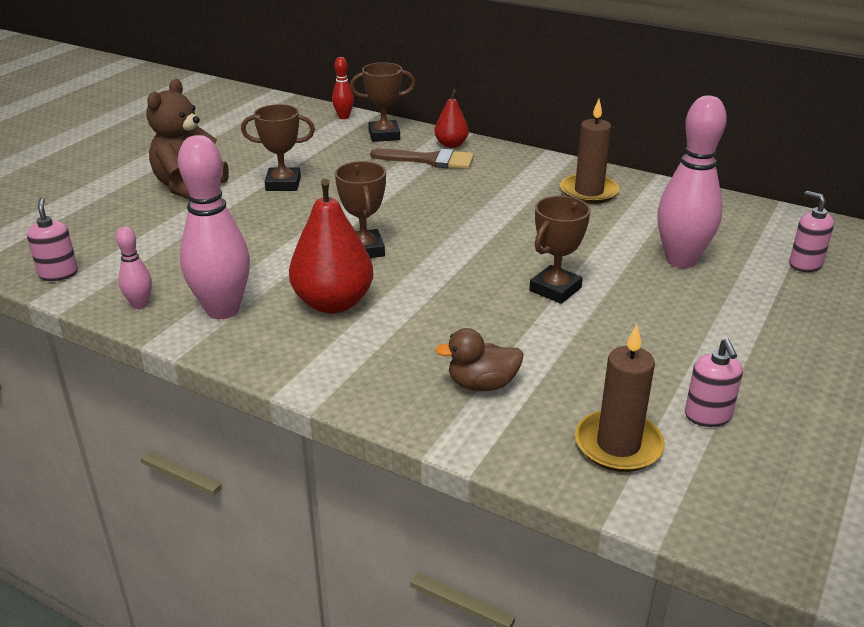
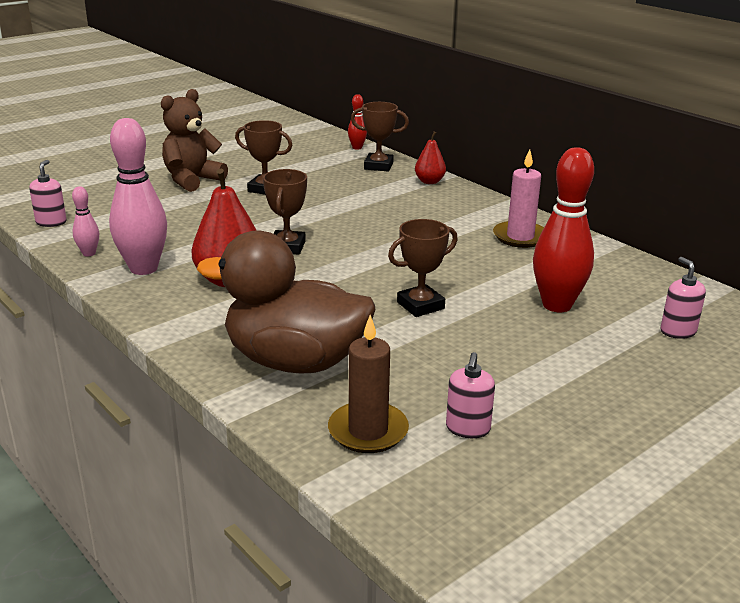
camera: 20 degrees right, 5 degrees down
(430, 160) = (401, 190): brown brush -> none
(482, 384) = (295, 362): brown duck -> brown duck, size x2.31
(589, 192) = (520, 237): brown candle -> pink candle
(681, 260) = (557, 305): pink bowling pin -> red bowling pin

